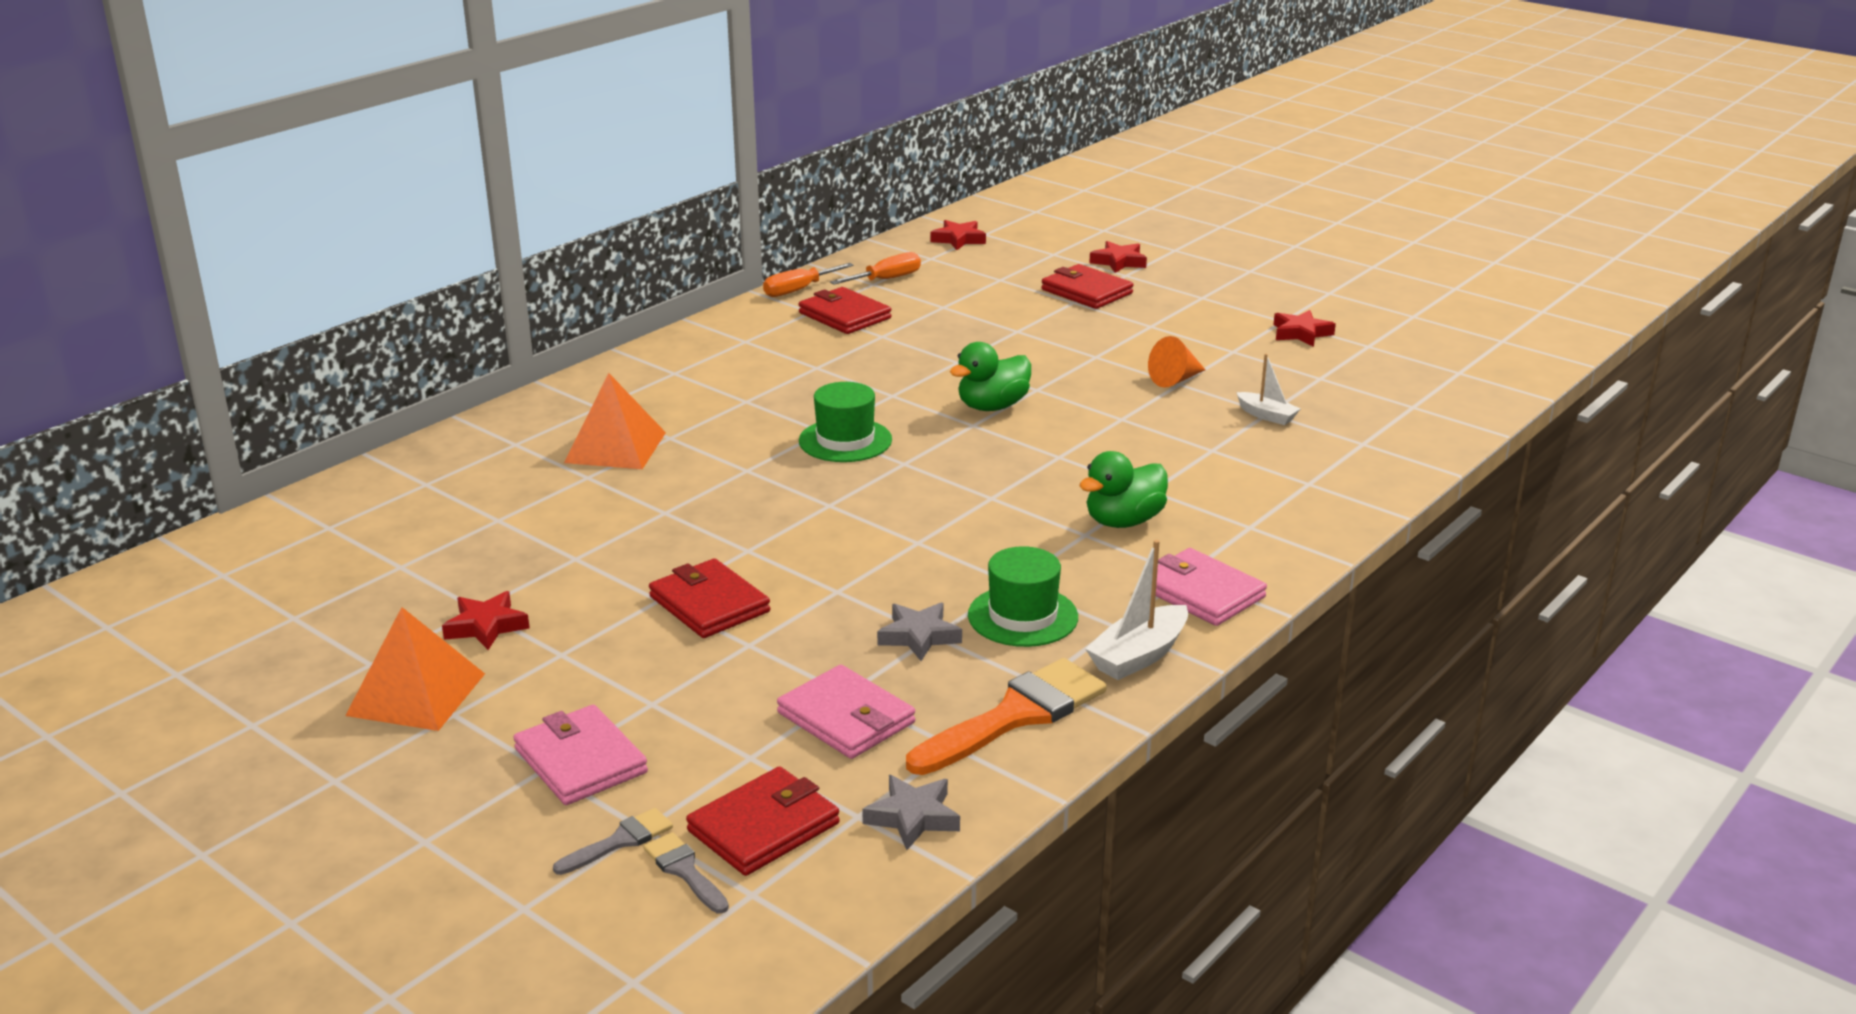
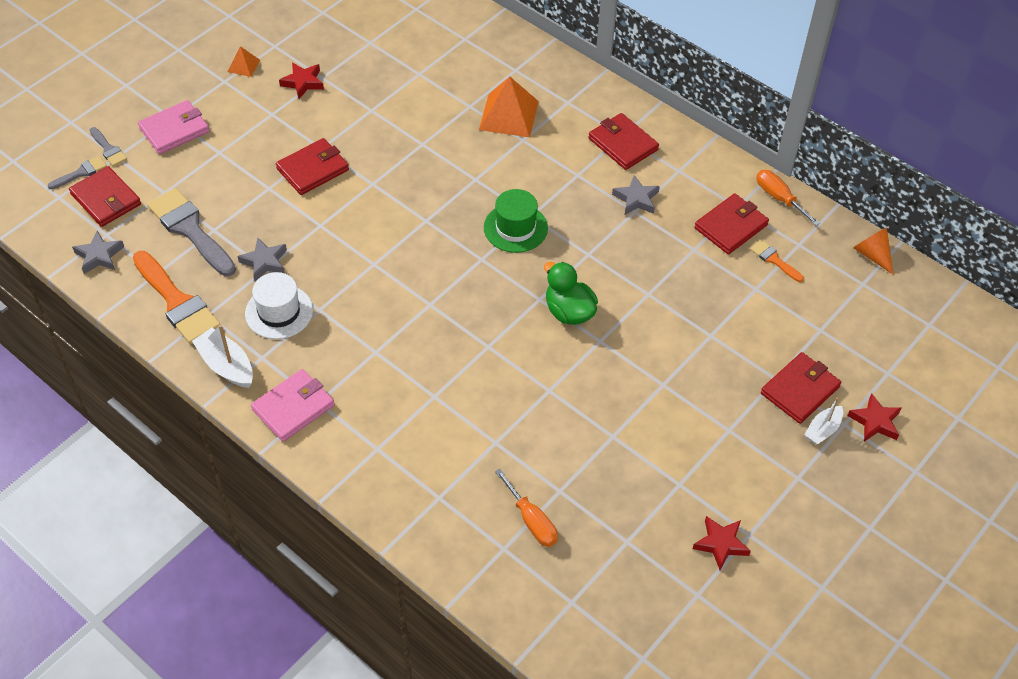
camera: 90 degrees right, 25 degrees up
(416, 694) = (243, 65): orange pyramid -> orange pyramid, size x0.51
(691, 372) = (623, 144): none -> red wallet
(795, 365) = (636, 199): none -> grey star
(846, 718) = (190, 229): pink wallet -> grey brush
(886, 279) = (809, 253): orange screwdriver -> orange screwdriver (531, 521)
(898, 296) = (774, 260): none -> orange brush
(958, 239) = (910, 304): red star -> none
(1023, 616) = (279, 312): green hat -> white hat
(1123, 521) = (390, 375): green duck -> none
(1175, 379) = (619, 434): orange cone -> orange cone (872, 255)
(1266, 415) = (553, 488): white boat -> white boat (823, 430)

